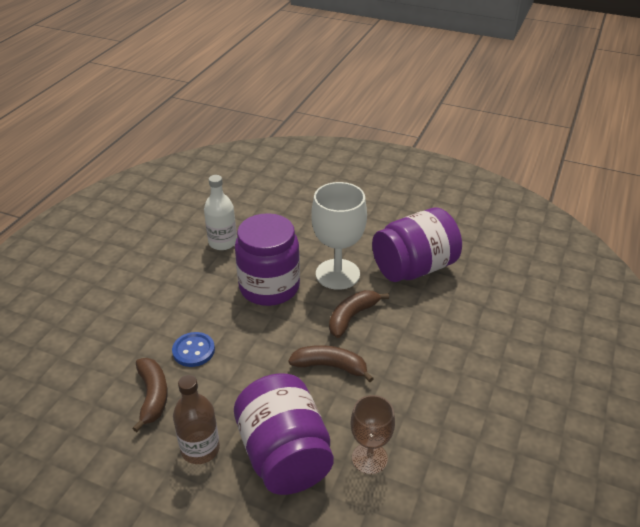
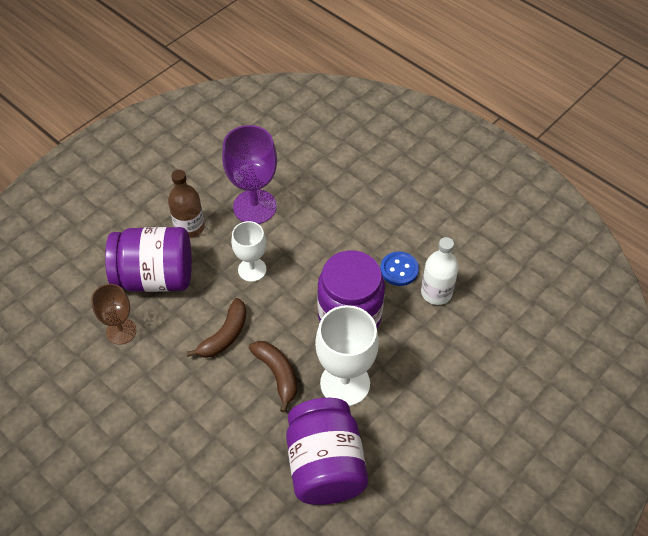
camera: 110 degrees right, 15 degrees up
(152, 396) = (254, 207): brown banana -> purple goblet
(193, 350) = (291, 240): blue button -> blue button (399, 269)
(242, 370) = (252, 269): none -> white goblet

